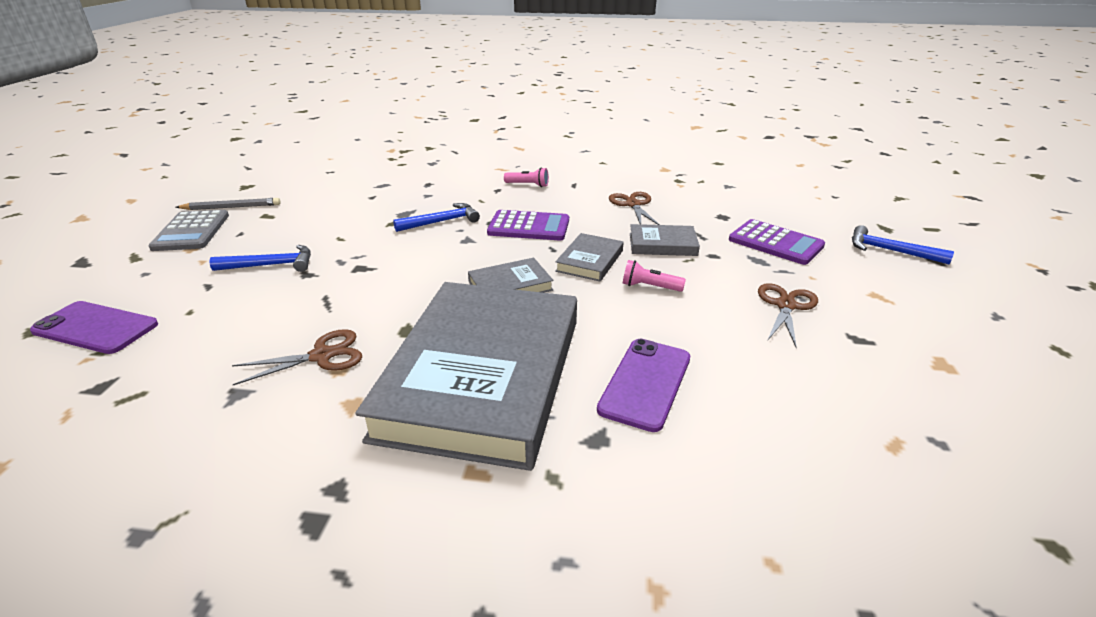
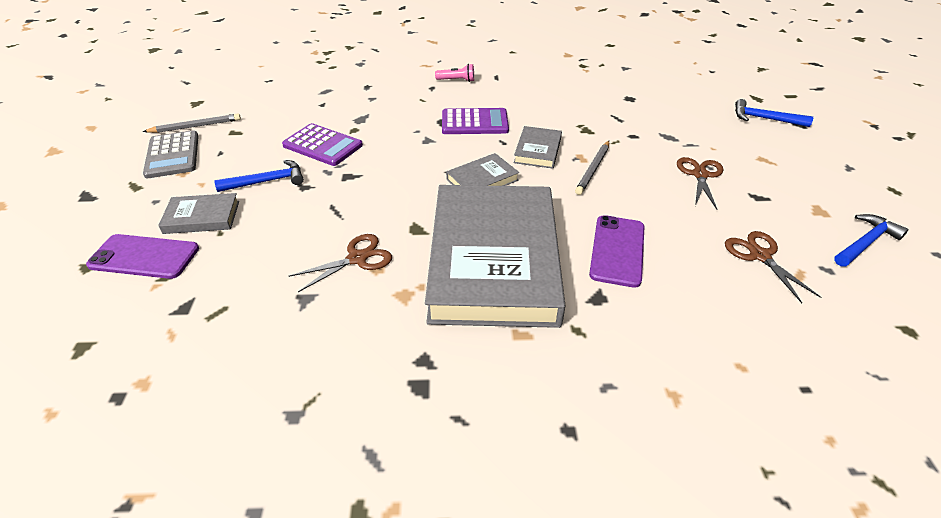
camera: 10 degrees left, 10 degrees up
(441, 221) = (397, 124): blue hammer -> blue hammer (865, 242)
(633, 204) = (553, 93): brown scissors -> brown scissors (760, 255)
(649, 287) = (593, 169): pink flashlight -> grey pencil
(662, 244) = (590, 129): grey book -> grey book (202, 217)
(775, 243) = (677, 119): purple calculator -> purple calculator (323, 145)

